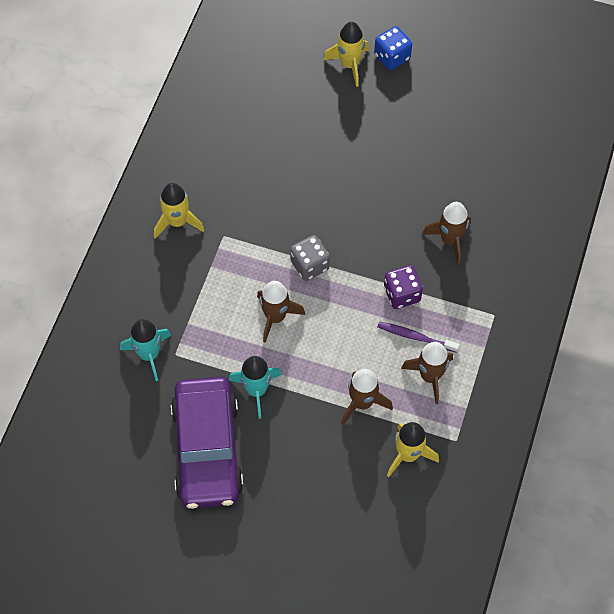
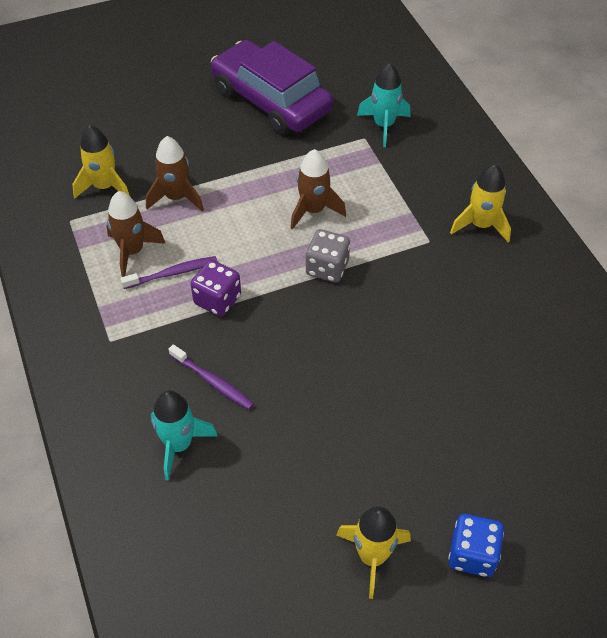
camera: 140 degrees right, 10 degrees down
(256, 390) = (273, 154): turquoise rocket -> turquoise rocket (179, 445)
(349, 65) = (507, 504): yellow rocket -> yellow rocket (372, 556)
(450, 240) = (213, 381): brown rocket -> purple toothbrush

